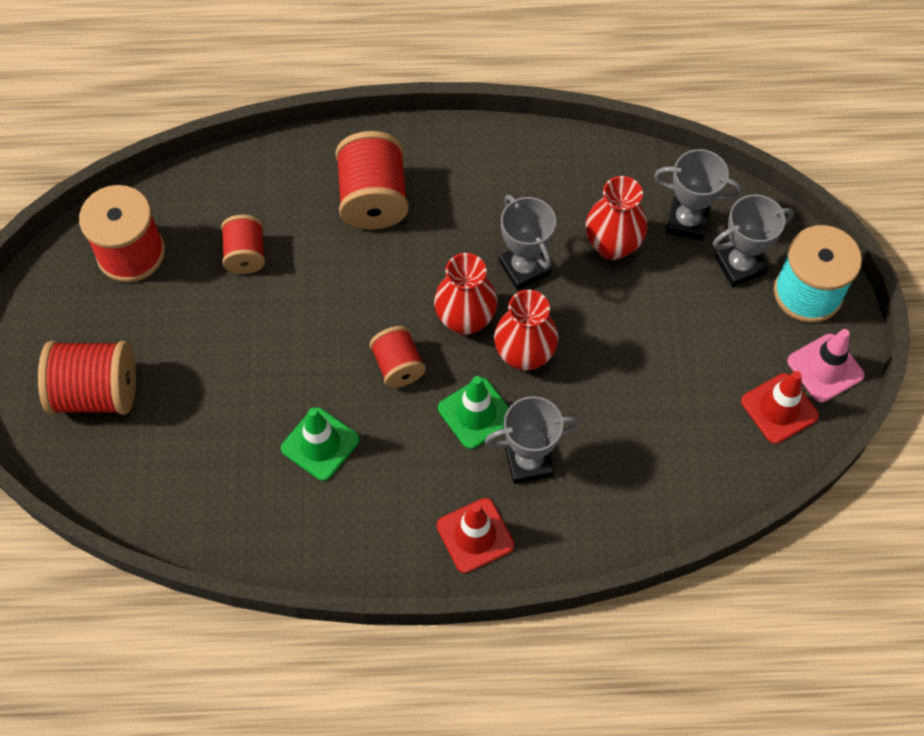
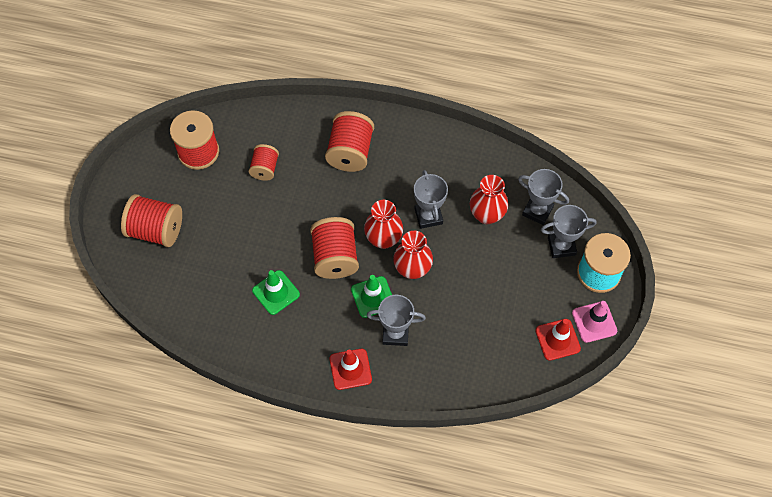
camera: 15 degrees right, 0 degrees up
(398, 366) = (335, 257): red spool -> red spool, size x1.66

